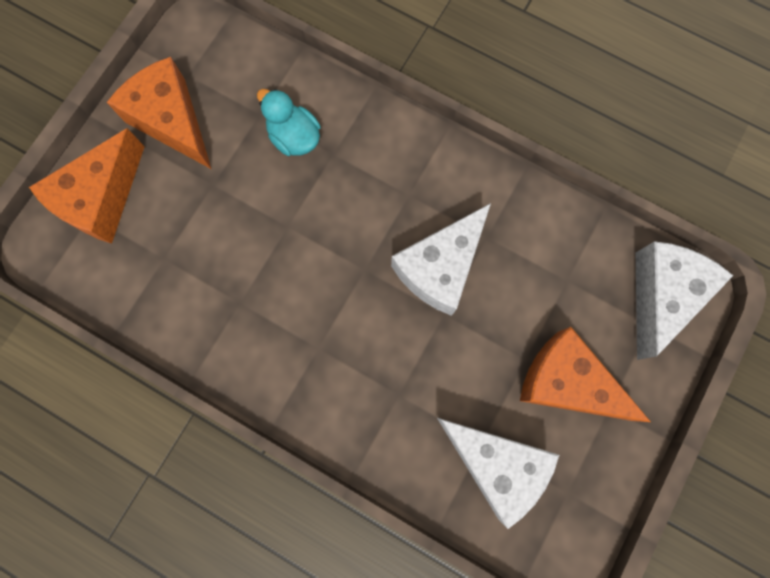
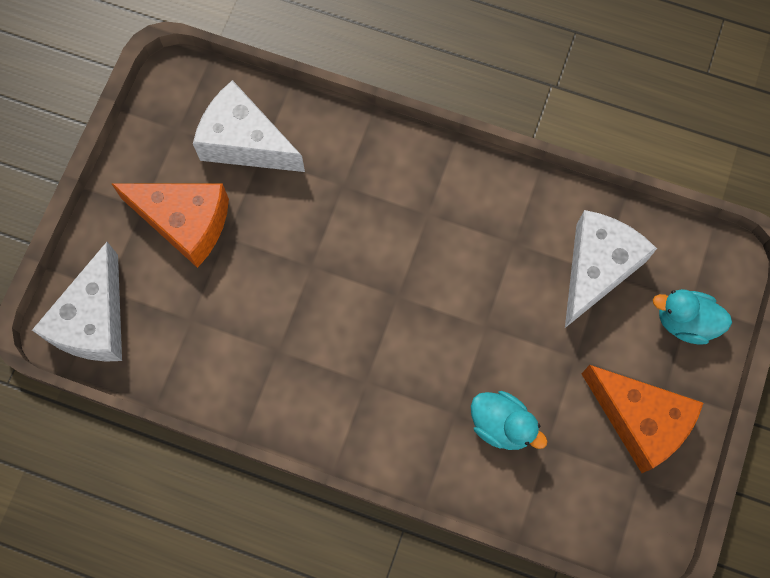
camera: 170 degrees right, 5 degrees down
(101, 199) = (685, 322): orange cheese -> turquoise duck
(440, 267) = (321, 310): white cheese -> white cheese (597, 268)

